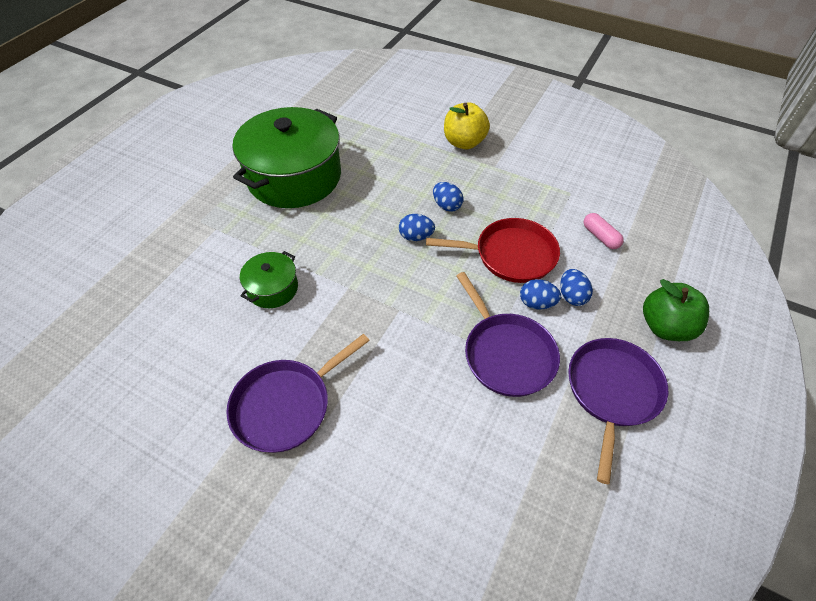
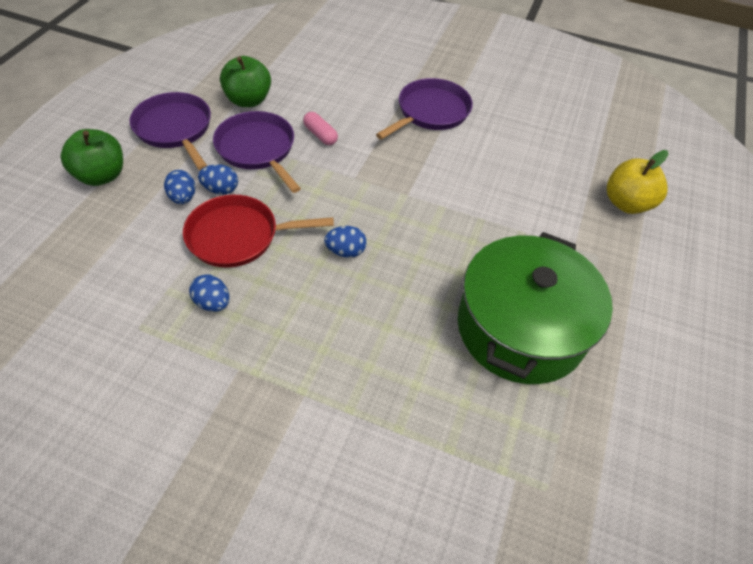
camera: 170 degrees right, 0 degrees up
(272, 288) = (480, 190): green pot -> none
(447, 206) = (310, 295): blue egg -> blue egg (213, 303)
(464, 142) = (282, 419): yellow apple -> yellow apple (626, 203)
(530, 441) = (248, 100): none -> green apple
(600, 237) = (124, 264): pink capsule -> pink capsule (320, 135)
(612, 391) = (175, 129): purple pan -> purple pan turned 135 degrees clockwise

